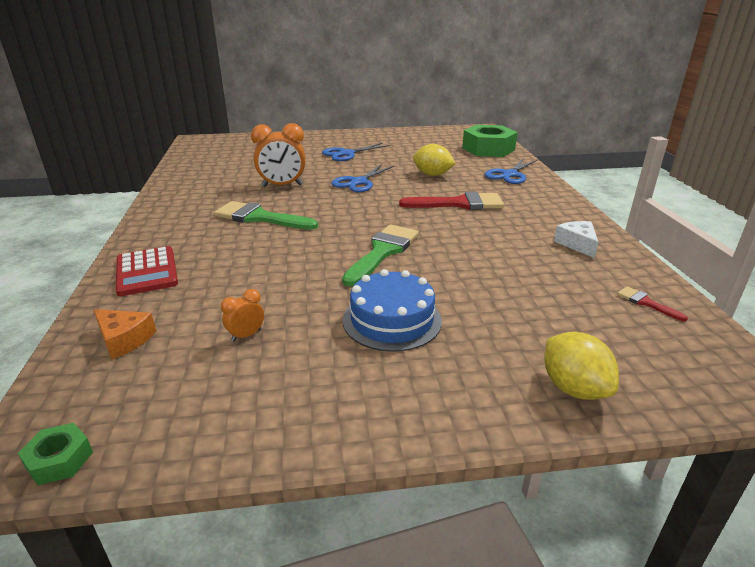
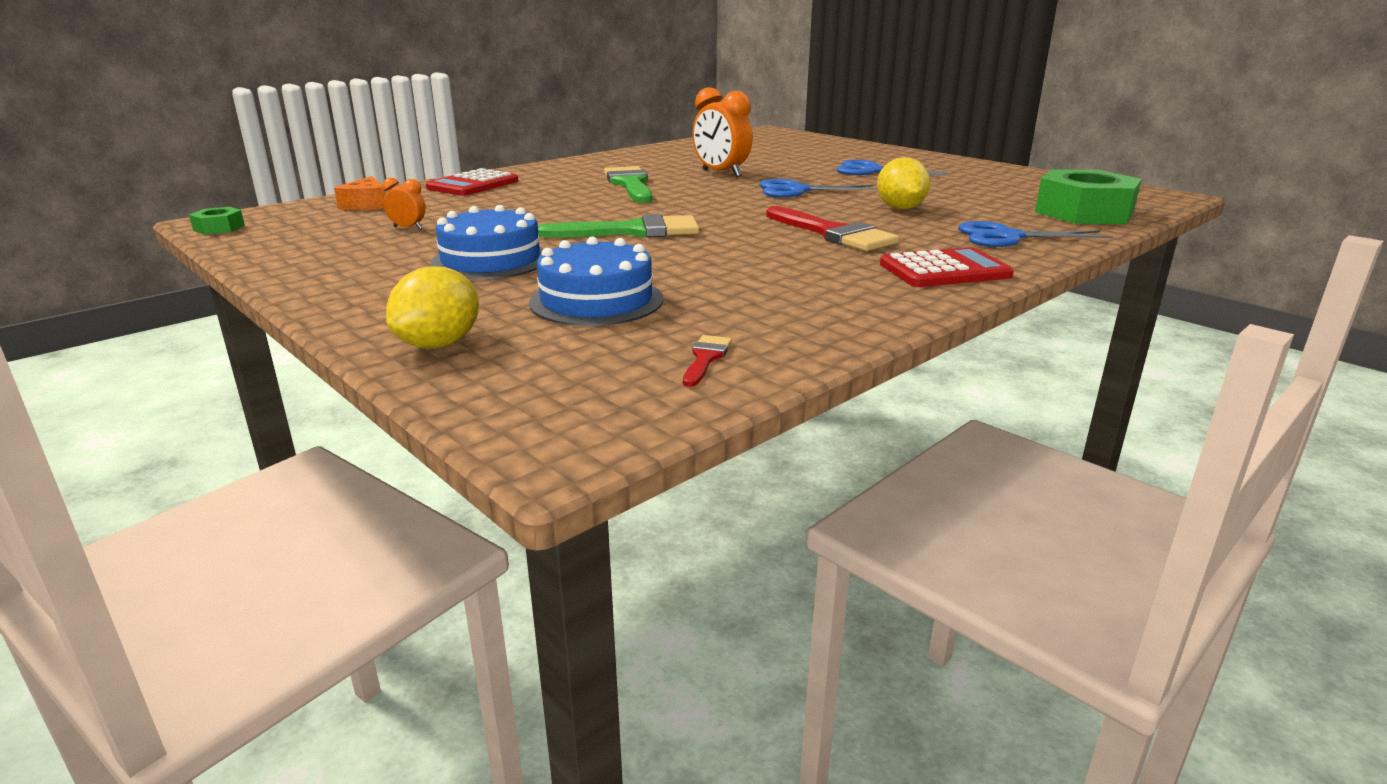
camera: 55 degrees right, 5 degrees down
(523, 306) = (596, 301): none -> blue cake
(548, 204) = (944, 270): none -> red calculator
(577, 244) = (829, 302): white cheese -> none

